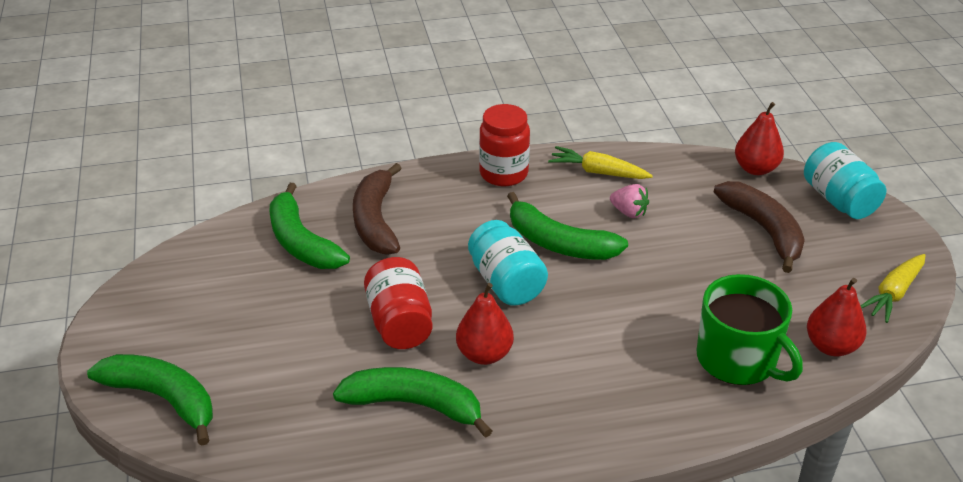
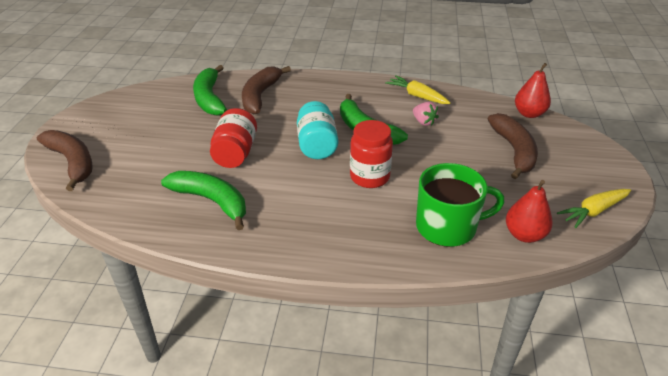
camera: 20 degrees right, 0 degrees up
(163, 399) = (72, 162): green banana -> brown banana
(484, 354) = (275, 182): red pear -> none
(503, 173) = (355, 86): red jar -> red jar (369, 177)
(738, 360) = (447, 227): green mug -> green mug turned 75 degrees counterclockwise
(838, 200) = (581, 144): turquoise jar -> none

